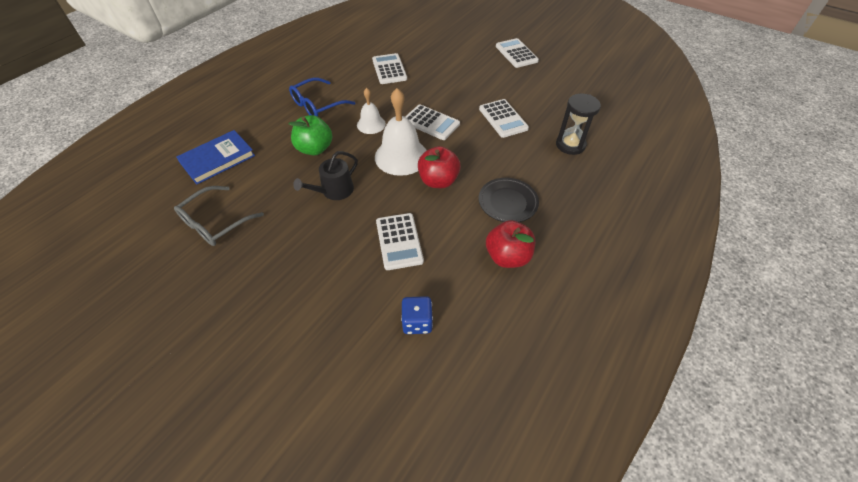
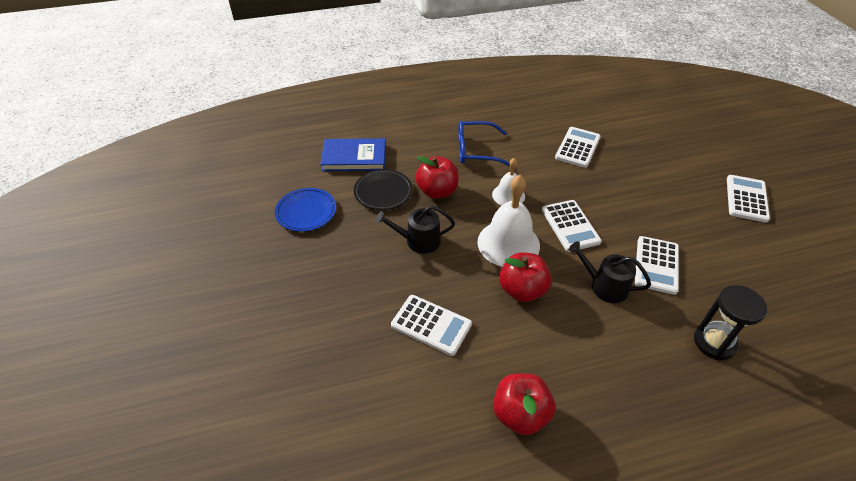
camera: 40 degrees right, 5 degrees down
(215, 223) = (306, 212): grey glasses -> blue plate
(315, 149) = (437, 191): green apple -> red apple
(399, 241) = (431, 325): white calculator -> white calculator turned 90 degrees counterclockwise
(417, 322) = (378, 411): blue dice -> none
(485, 148) = (604, 286): none -> black watering can
(507, 202) = (574, 359): black plate -> black plate (383, 192)

